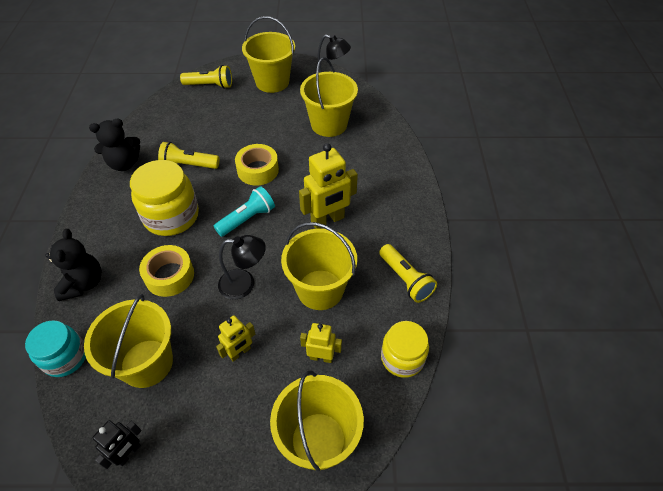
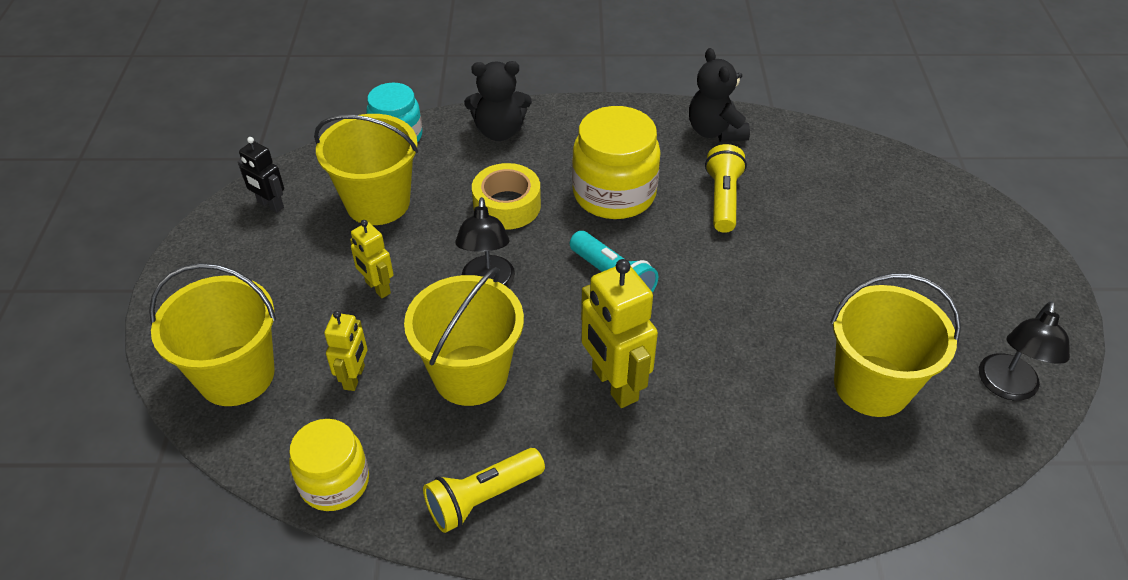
camera: 90 degrees right, 5 degrees down
(210, 85) = (935, 202): yellow flashlight -> none
(258, 170) = (724, 284): yellow tape -> none
(272, 82) = (979, 290): yellow bucket -> none

